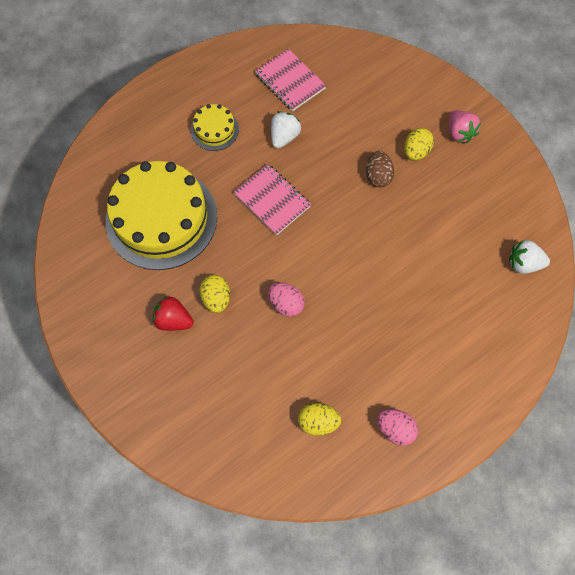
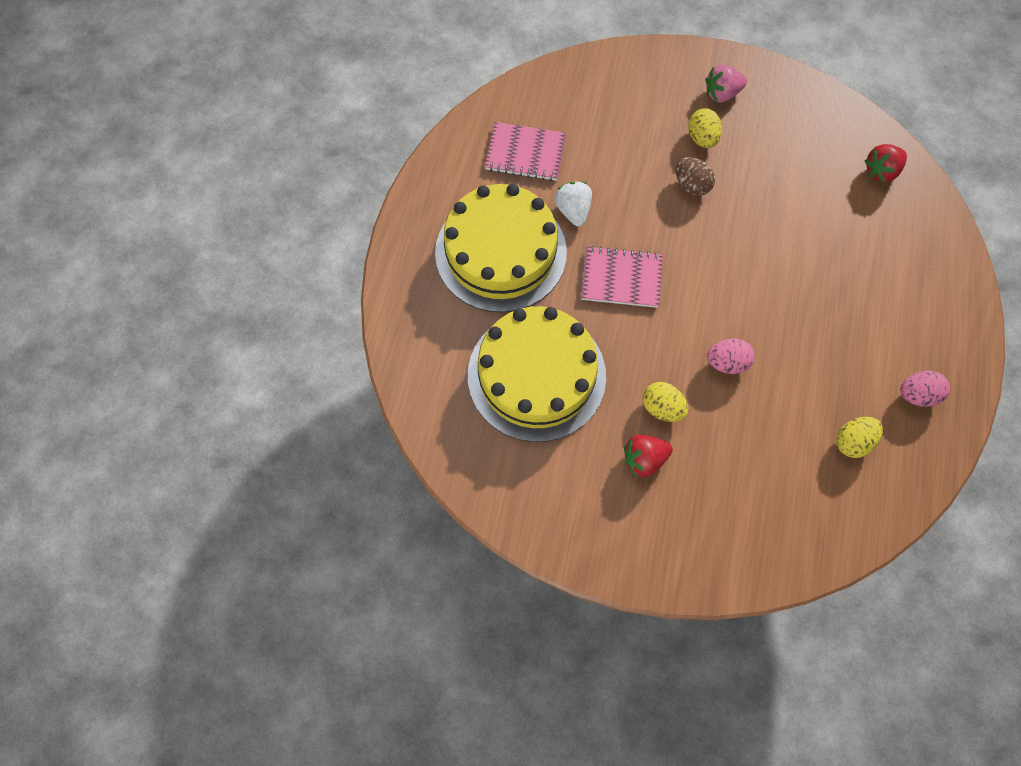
camera: 40 degrees left, 0 degrees up
(214, 129) = (501, 252): yellow cake -> yellow cake, size x2.17
(459, 133) = (722, 93): pink strawberry -> pink strawberry turned 135 degrees clockwise
(523, 263) = (881, 171): white strawberry -> red strawberry

